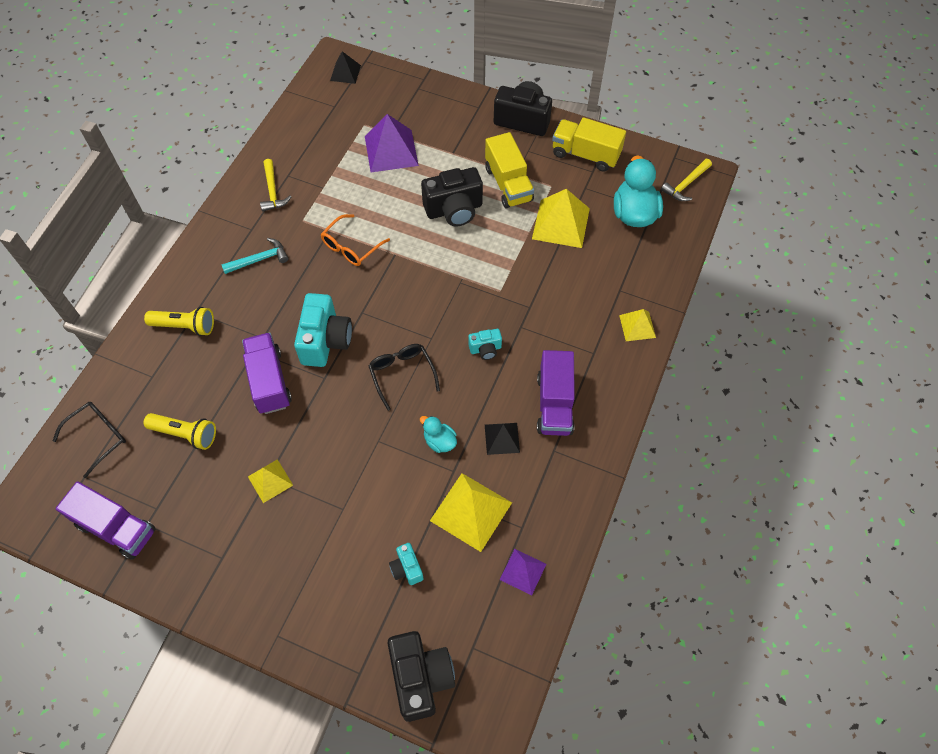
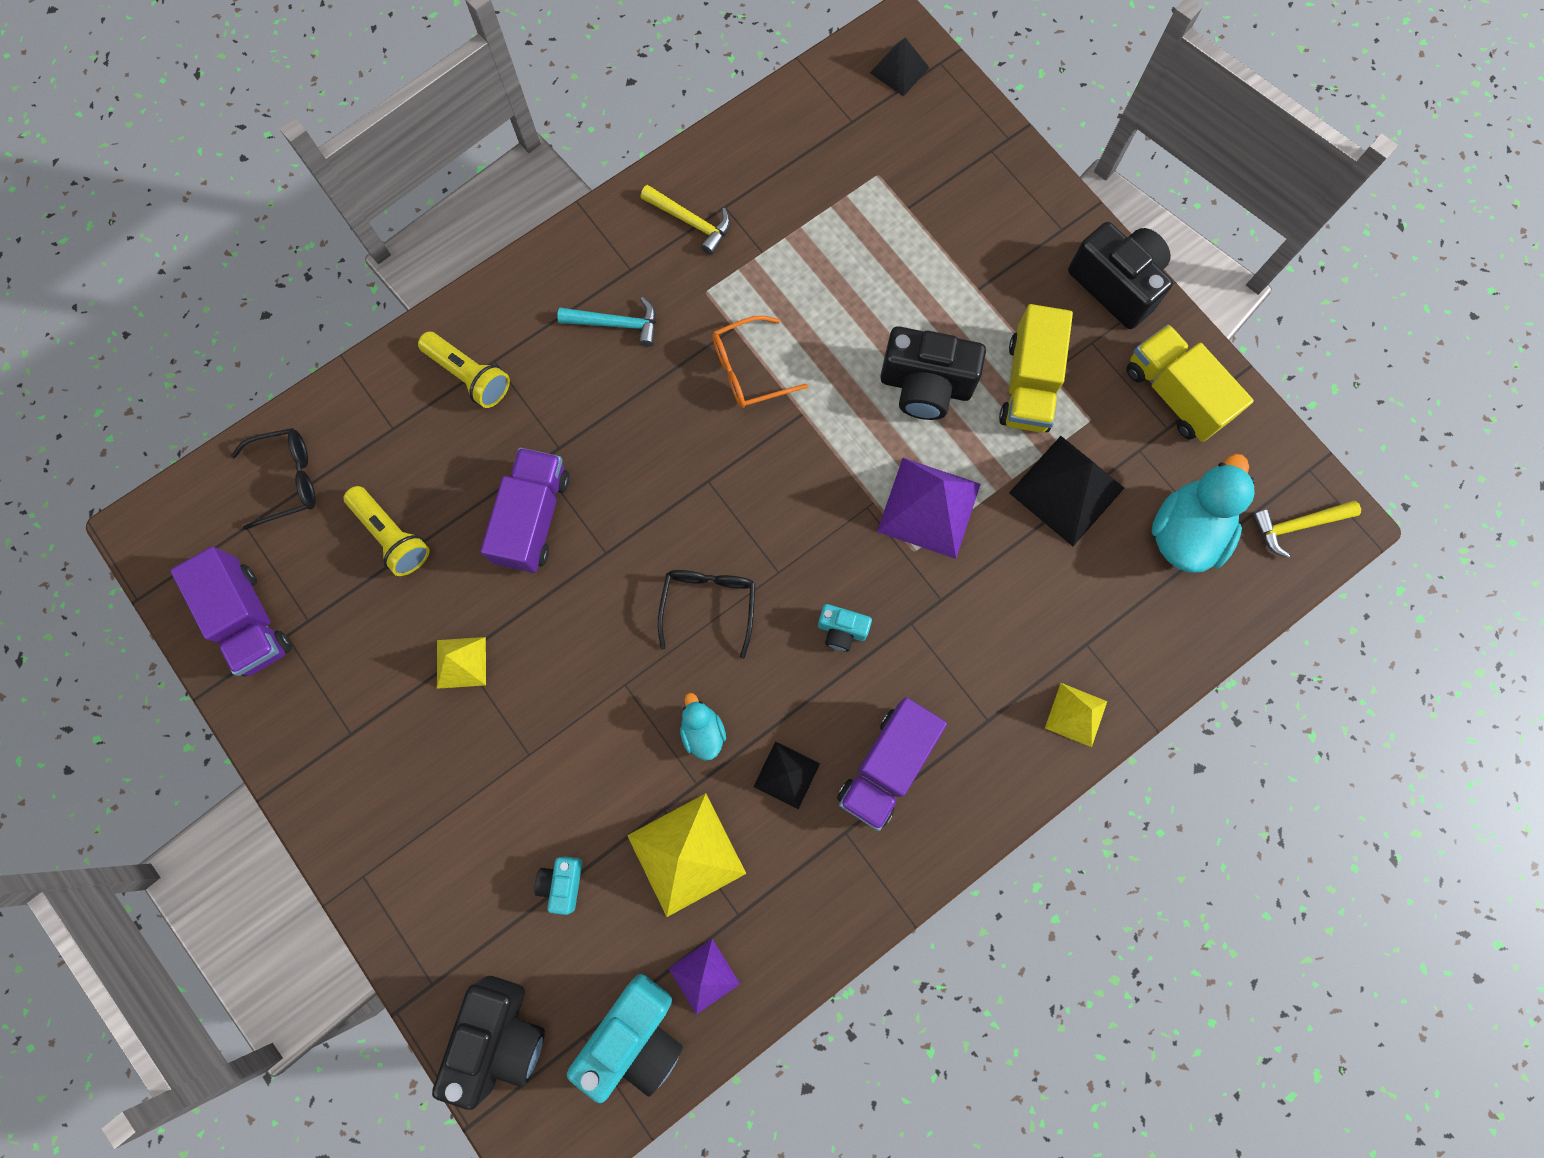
camera: 30 degrees right, 15 degrees up
(273, 191) = (691, 222): yellow hammer -> yellow hammer turned 75 degrees counterclockwise
(325, 341) = (636, 498): turquoise camera -> turquoise camera (635, 1036)
(391, 151) = (891, 239): purple pyramid -> purple pyramid (928, 507)
(560, 223) = (1066, 490): yellow pyramid -> black pyramid

